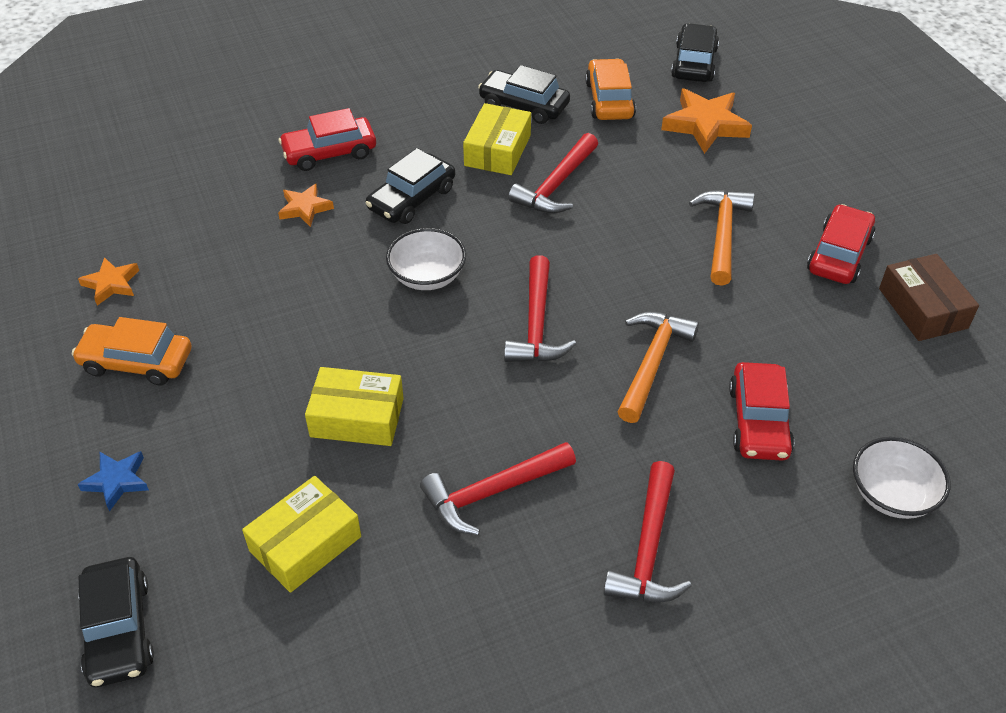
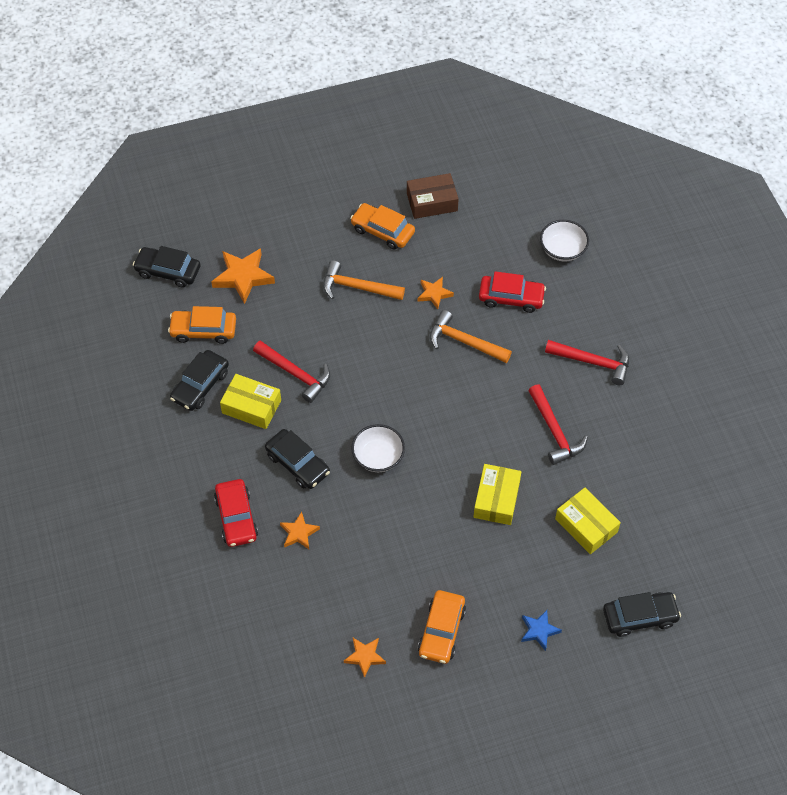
camera: 85 degrees left, 10 degrees up
(536, 324) = (427, 398): red hammer -> none
(736, 321) = (434, 294): none -> orange star
(839, 254) = (382, 231): red car -> orange car

